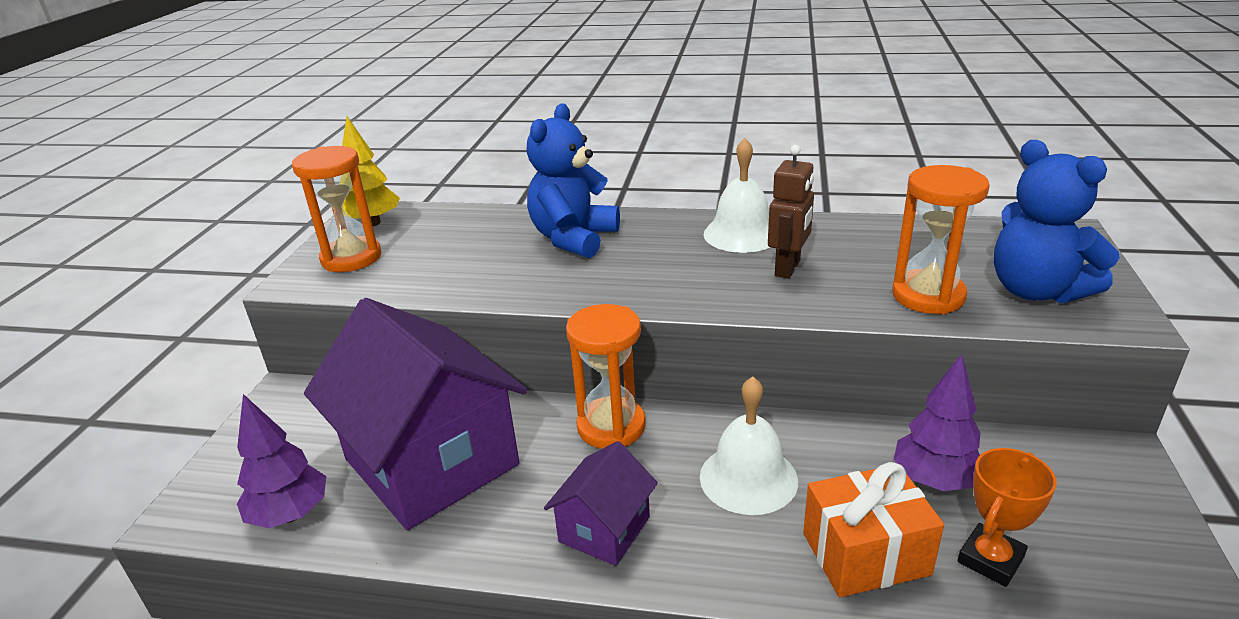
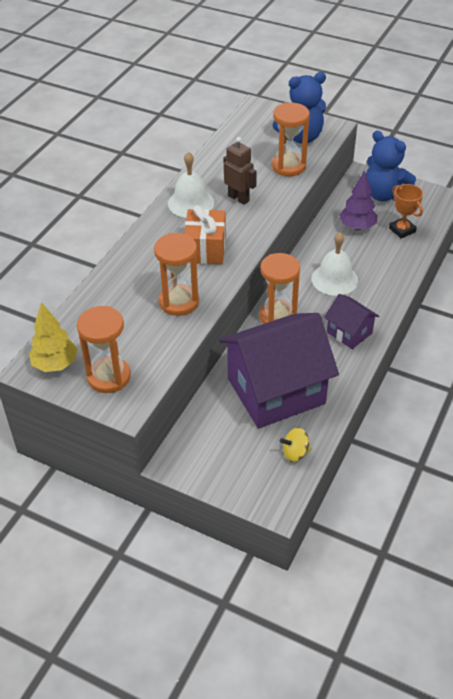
camera: 75 degrees left, 15 degrees up
(290, 515) = (295, 453): purple tree -> yellow spinning top
(509, 273) = (179, 302): none -> orange hourglass
(573, 238) = (151, 268): blue teddy bear -> blue teddy bear (384, 195)
(865, 554) = (389, 260): orange gift -> orange gift (205, 249)

